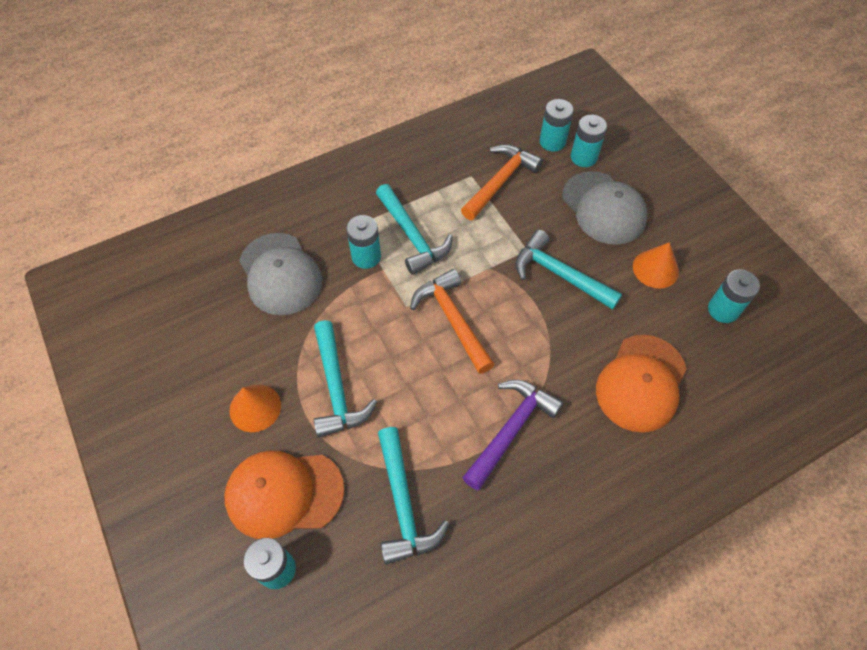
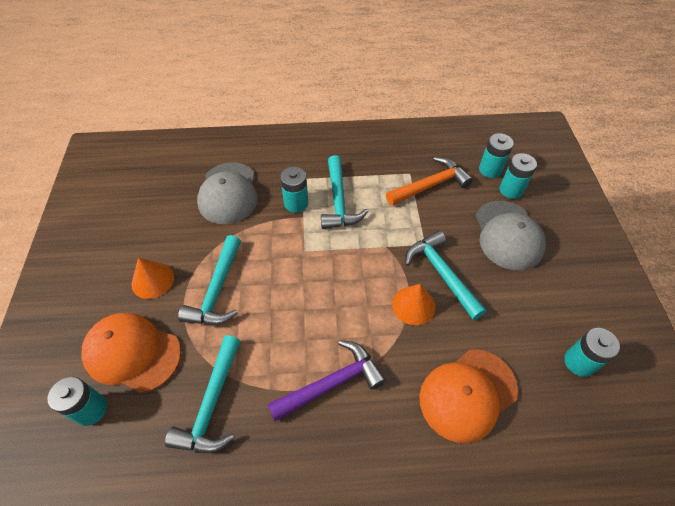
camera: 25 degrees right, 5 degrees down
(453, 320) = (334, 275): orange hammer -> none
(655, 269) = (531, 301): orange cone -> orange cone (413, 305)

